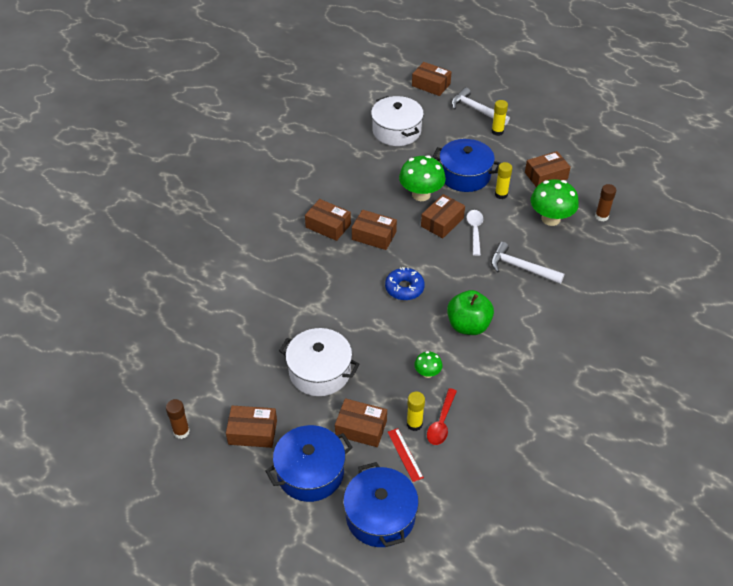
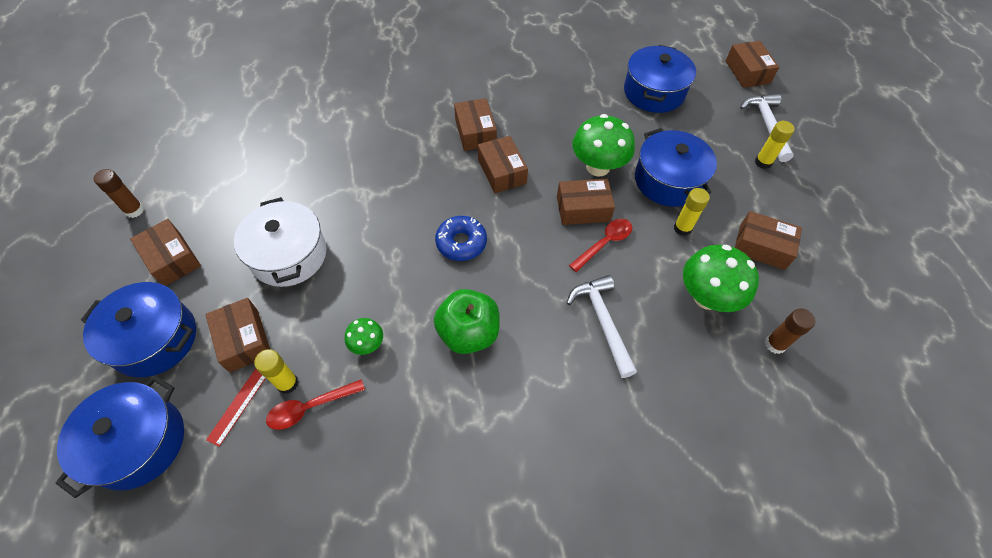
camera: 45 degrees right, 10 degrees up
(396, 131) = (654, 92): white pot -> blue pot
(475, 231) = (604, 243): white spoon -> red spoon

